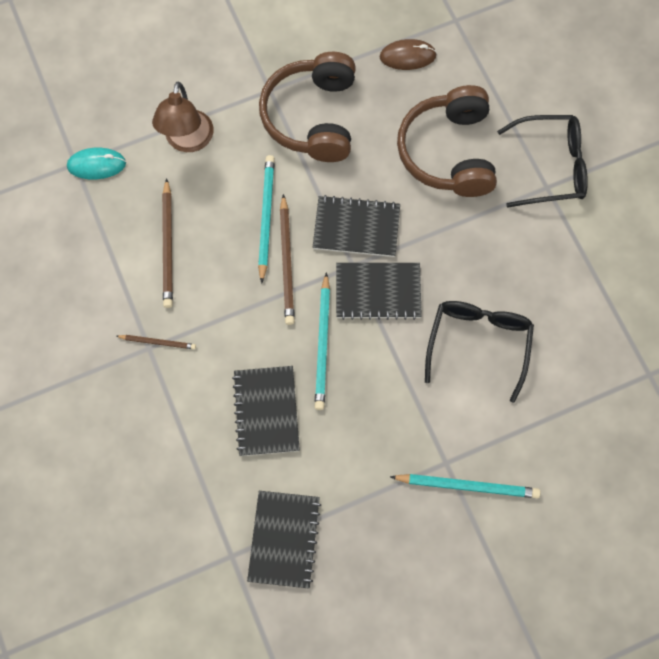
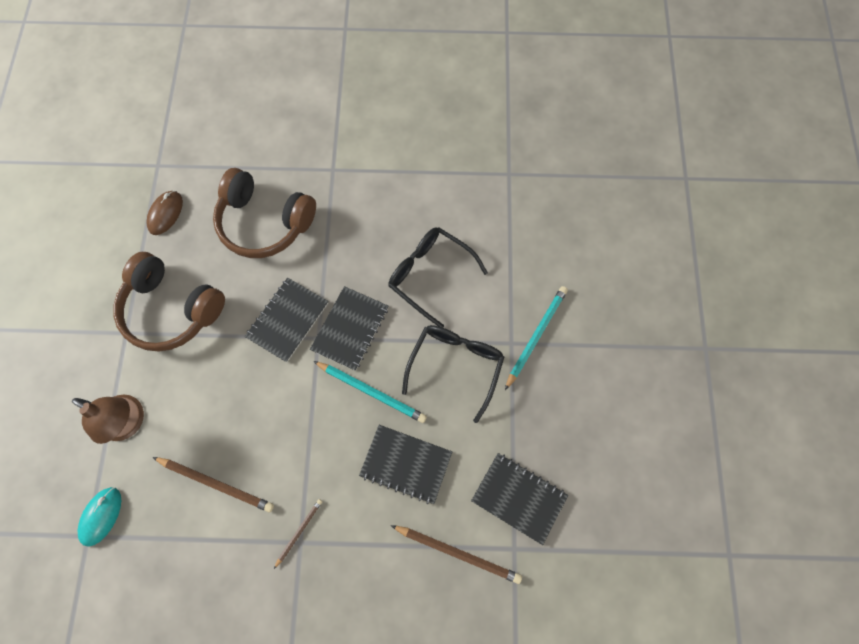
camera: 65 degrees left, 0 degrees up
(266, 217) = (238, 388): turquoise pencil -> none
(287, 262) = (287, 388): brown pencil -> brown pencil (458, 553)
(551, 167) = (318, 159): black glasses -> black glasses (456, 365)

